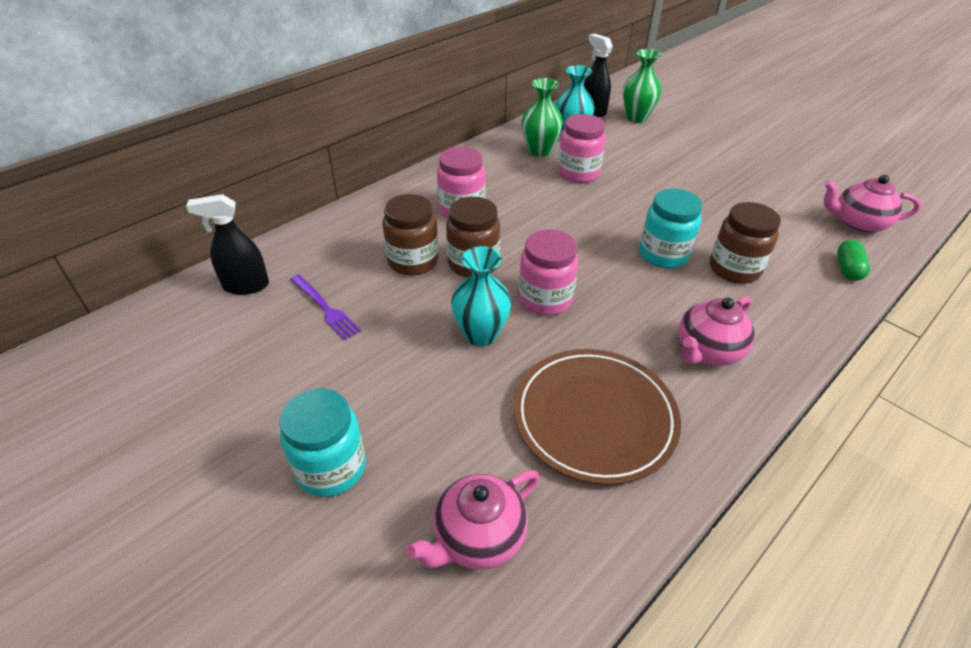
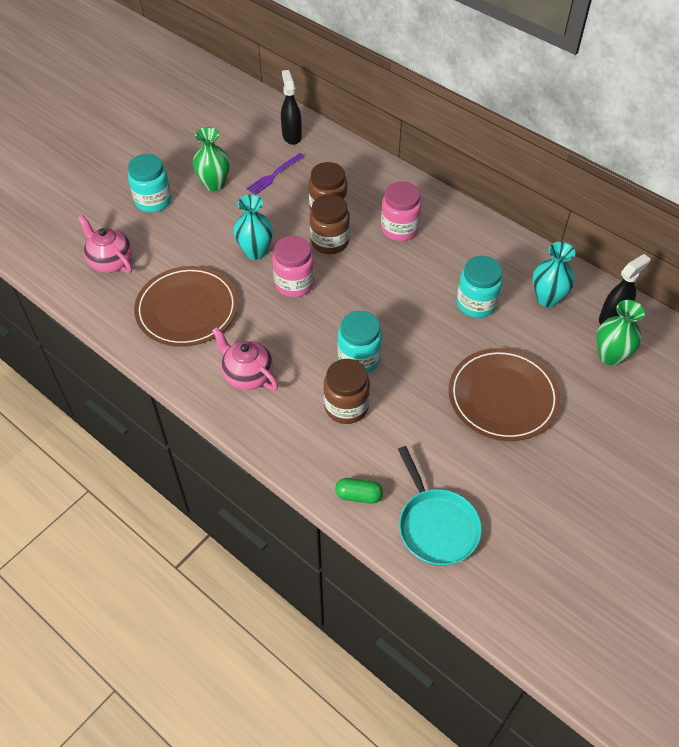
camera: 85 degrees right, 10 degrees up
(539, 151) = (510, 275): green vase -> green vase (214, 184)
(578, 173) = (476, 304): pink jar -> turquoise jar
(694, 172) = (502, 397): none -> brown plate
(857, 224) = (436, 526): pink teapot -> turquoise pan

